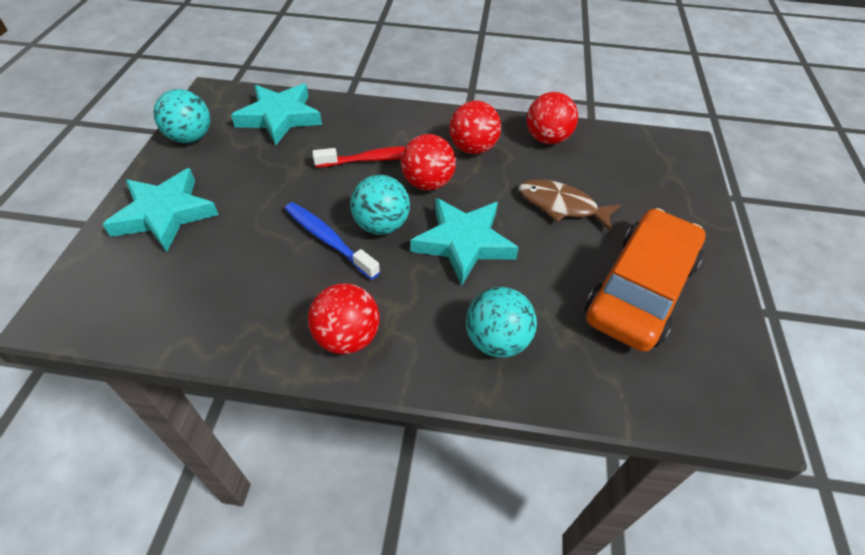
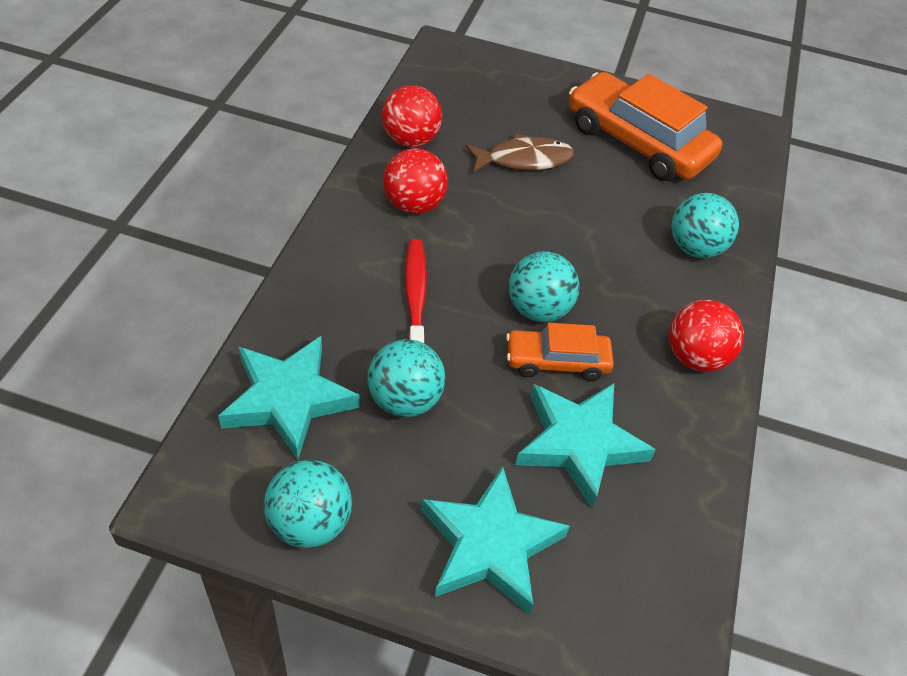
camera: 85 degrees left, 0 degrees up
(283, 164) = (404, 400): none -> turquoise ball
(328, 239) = (557, 361): blue toothbrush -> orange car
(427, 183) = (471, 257): red ball -> none
(463, 243) = (571, 245): turquoise star -> turquoise star (579, 443)
(561, 206) = (524, 160): brown fish -> brown fish turned 135 degrees counterclockwise

